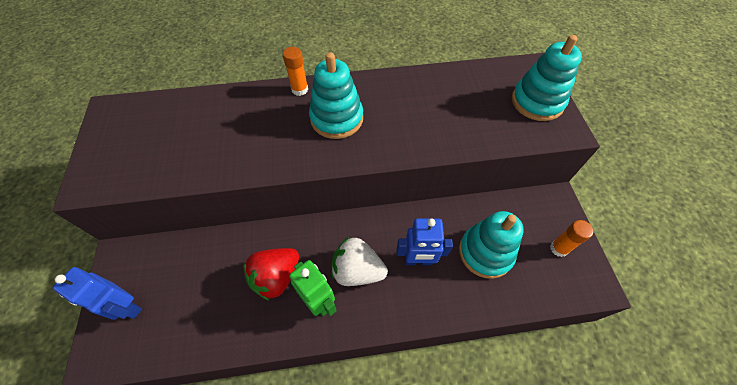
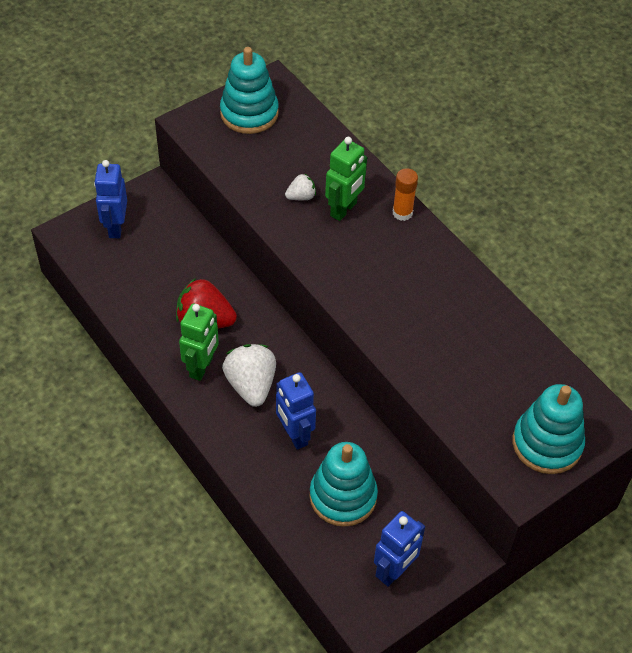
camera: 60 degrees right, 5 degrees down
(235, 141) = (301, 196): none -> white strawberry
(270, 121) = (344, 209): none -> green robot
(336, 118) = (385, 263): turquoise stacking toy -> turquoise stacking toy (249, 113)
(559, 248) = (394, 571): orange glue stick -> blue robot

